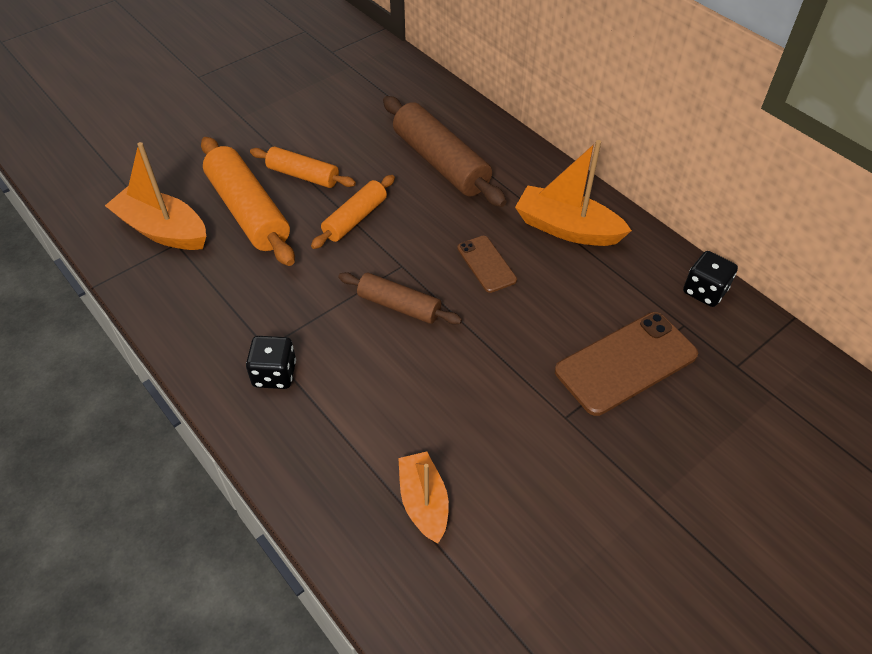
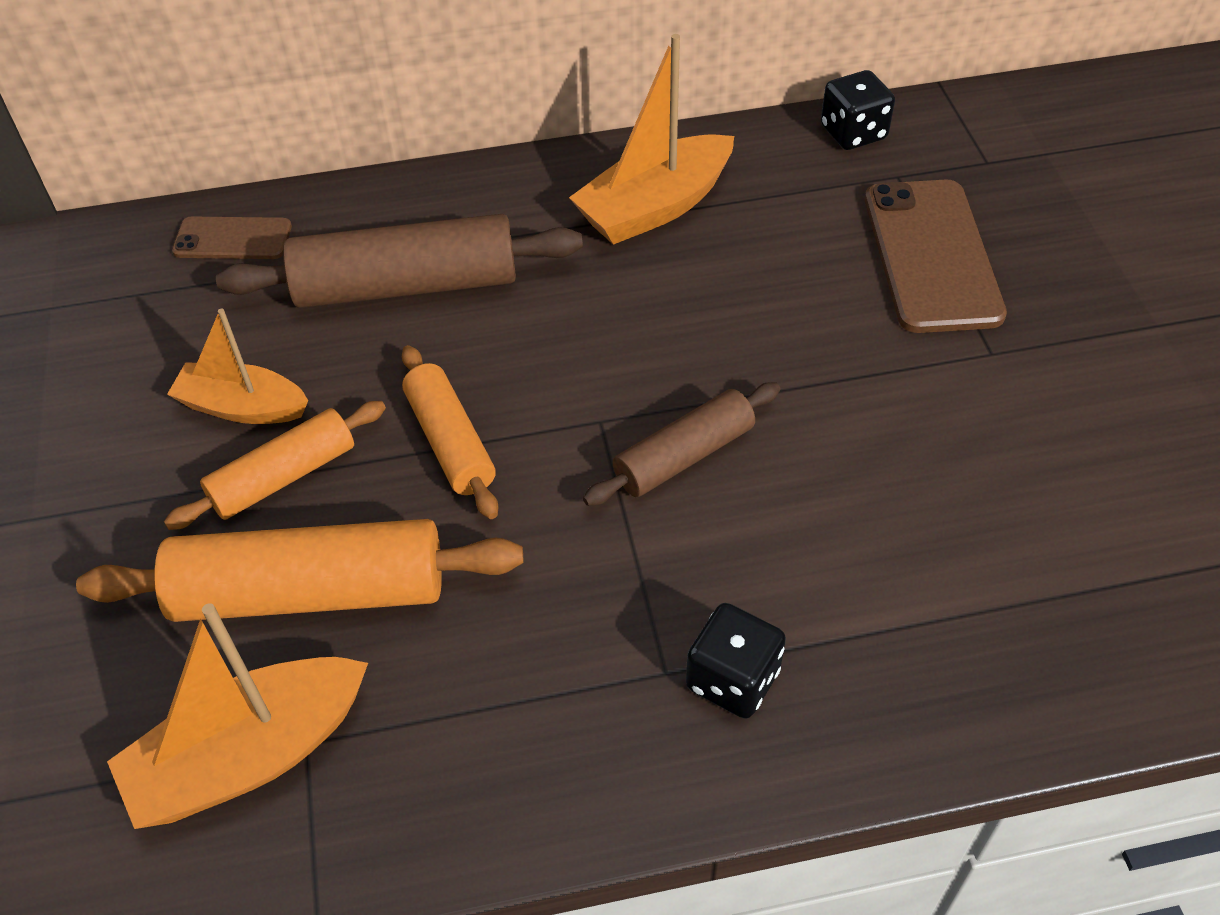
camera: 60 degrees left, 0 degrees up
(424, 502) = (1072, 567): orange boat -> orange boat (243, 407)
(486, 264) = (665, 320): brown phone -> brown phone (232, 239)

